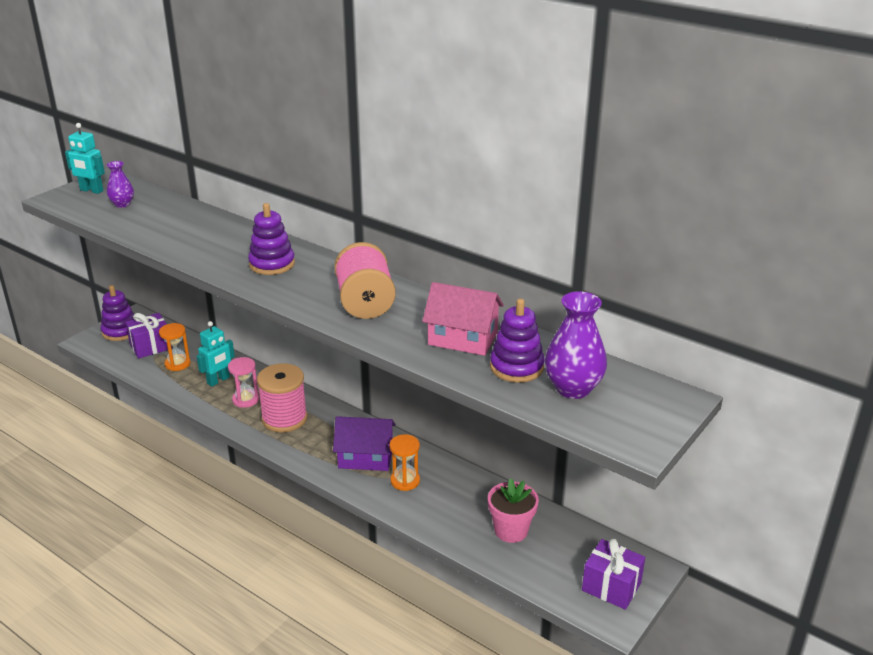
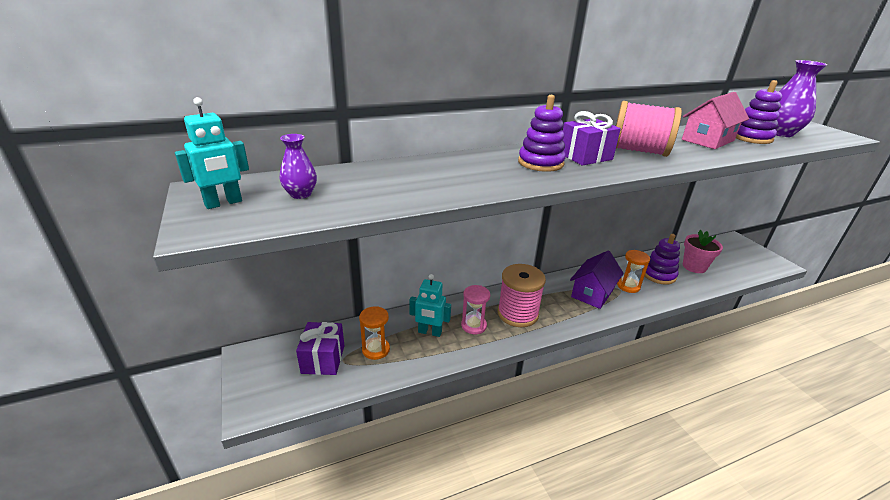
camera: 60 degrees left, 0 degrees up
(120, 331) = (265, 374): purple stacking toy -> purple stacking toy (658, 275)
(218, 380) = (429, 332): turquoise robot -> turquoise robot turned 120 degrees clockwise
(611, 587) = (751, 255): purple gift -> purple gift (585, 156)

